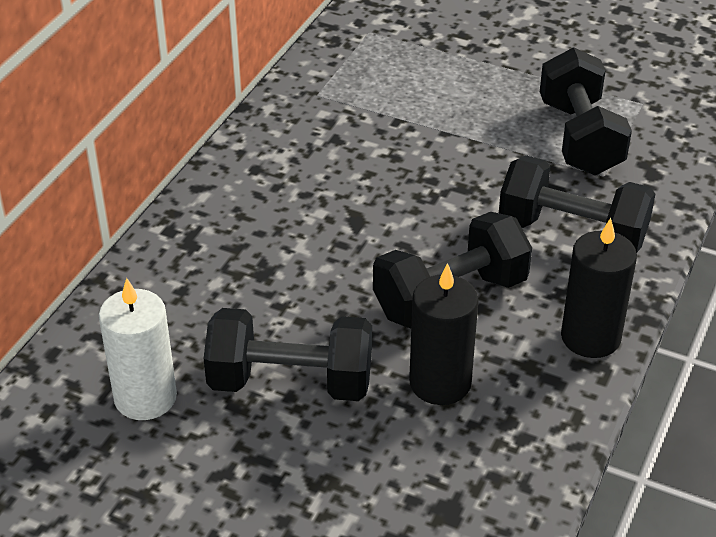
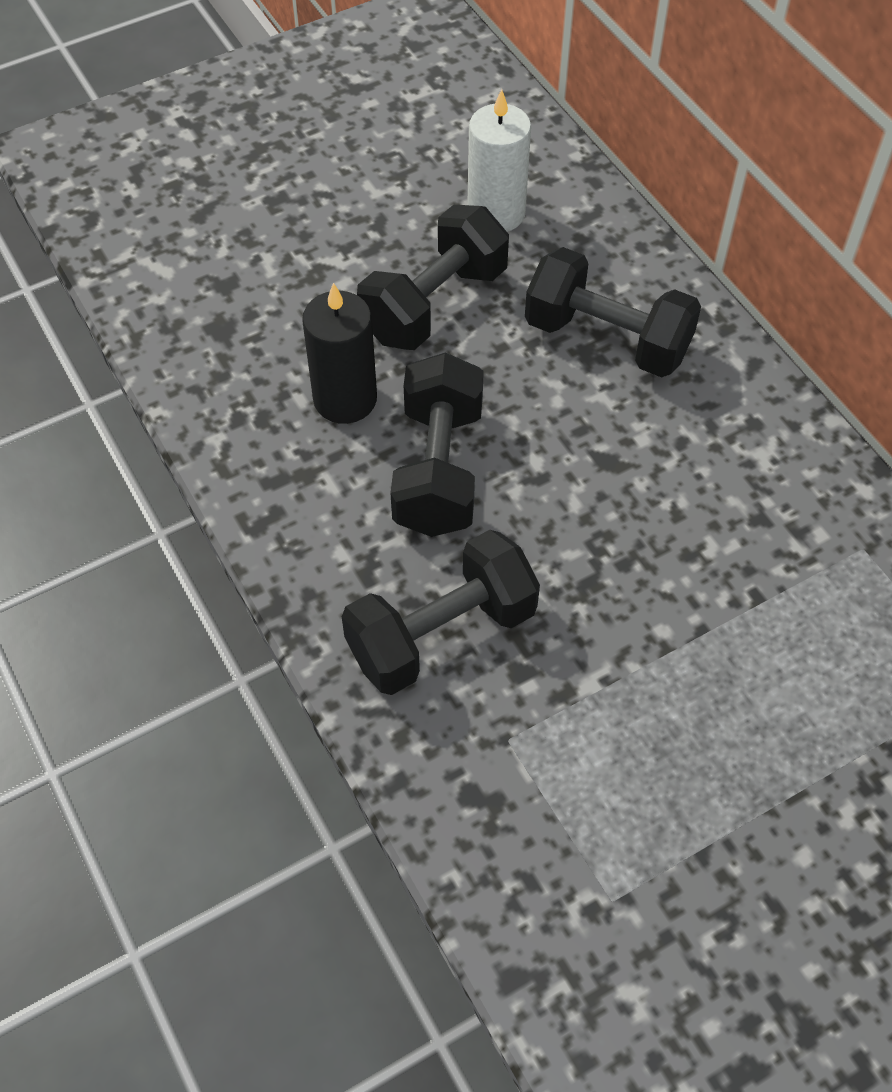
camera: 125 degrees right, 15 degrees up
(580, 138) = (593, 766): black dumbbell -> black dumbbell (607, 339)
(590, 337) = (295, 544): black candle -> none

